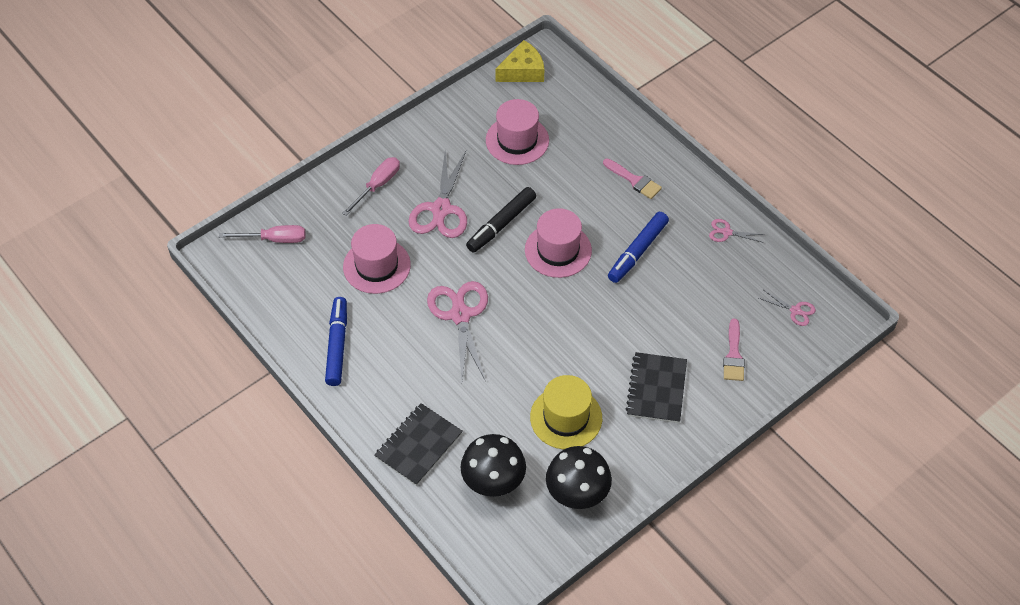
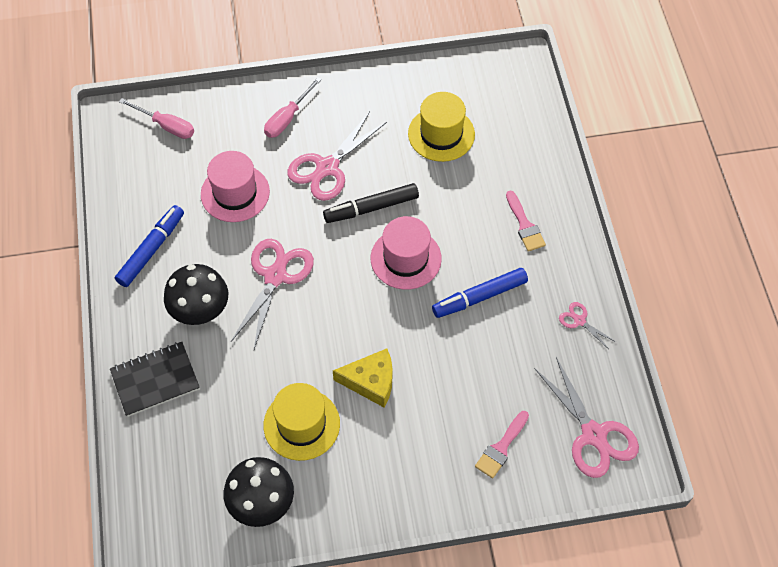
camera: 30 degrees right, 5 degrees up
(378, 185) = (287, 118): pink screwdriver -> pink screwdriver turned 150 degrees clockwise
(493, 481) = (196, 449): black mushroom -> black mushroom (200, 310)
(517, 140) = (441, 134): pink hat -> yellow hat
(523, 71) = (492, 69): yellow cheese -> yellow cheese (371, 381)
(656, 389) = (404, 442): black notebook -> none
(795, 311) = (594, 435): pink scissors -> pink scissors, size x2.08

